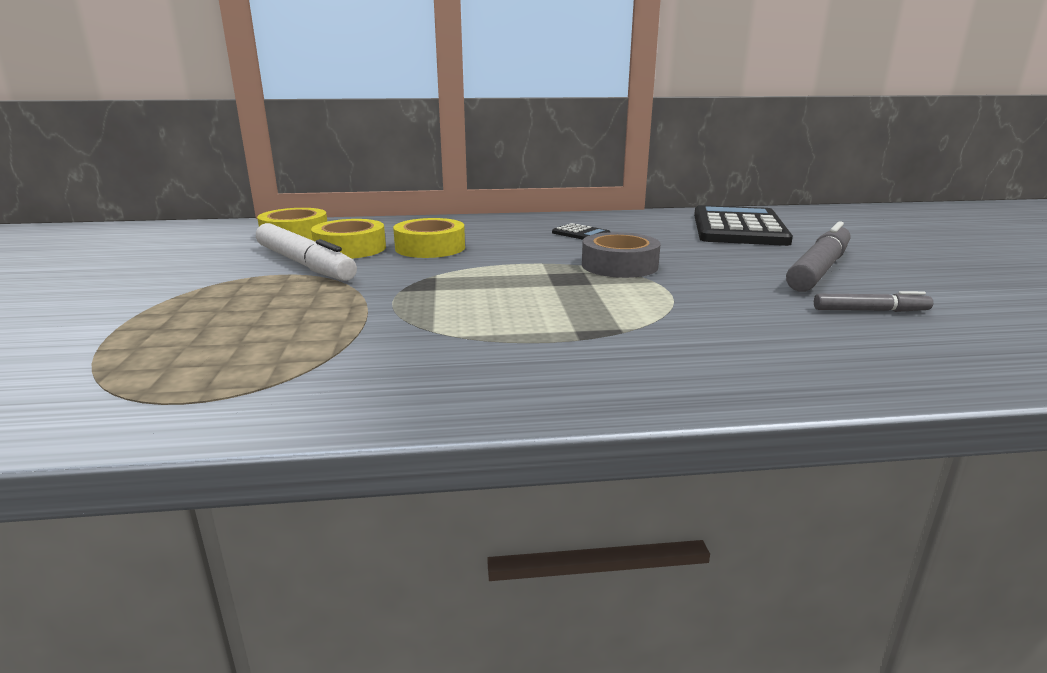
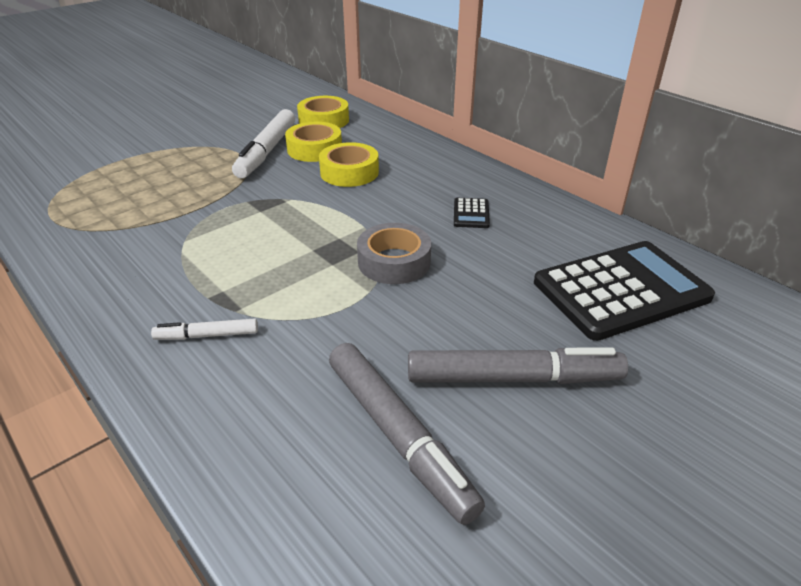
camera: 55 degrees right, 15 degrees up
(656, 350) = (207, 335): none -> white marker
(870, 311) = (398, 435): grey marker -> grey marker, size x1.94

